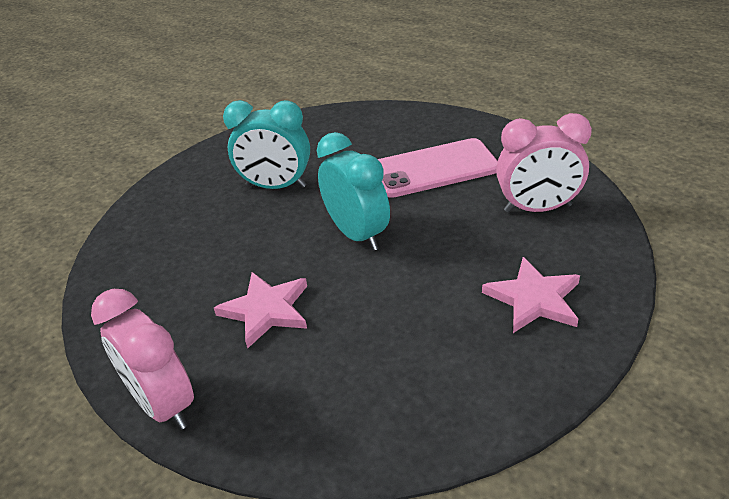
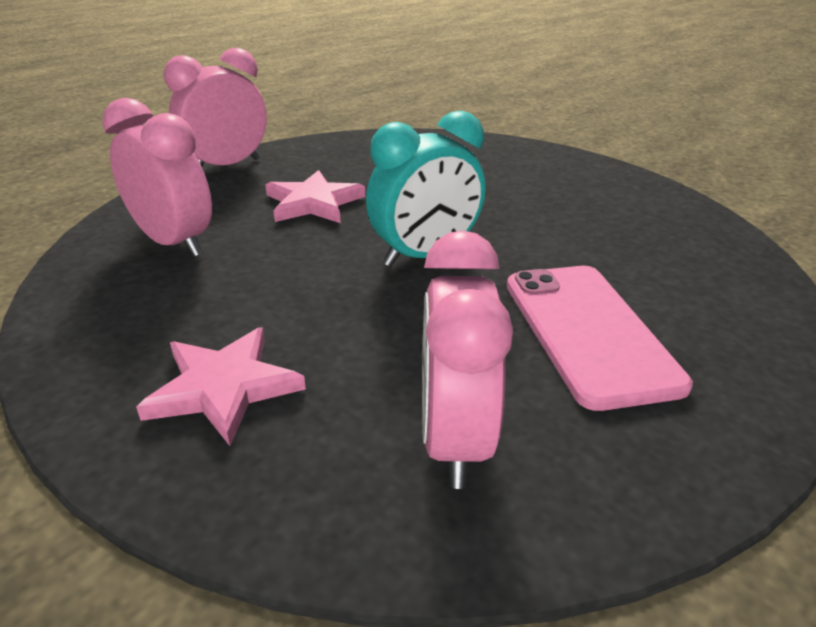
camera: 90 degrees right, 5 degrees down
(276, 186) = (538, 207): turquoise clock -> none
(354, 389) = (174, 243): none -> pink clock

